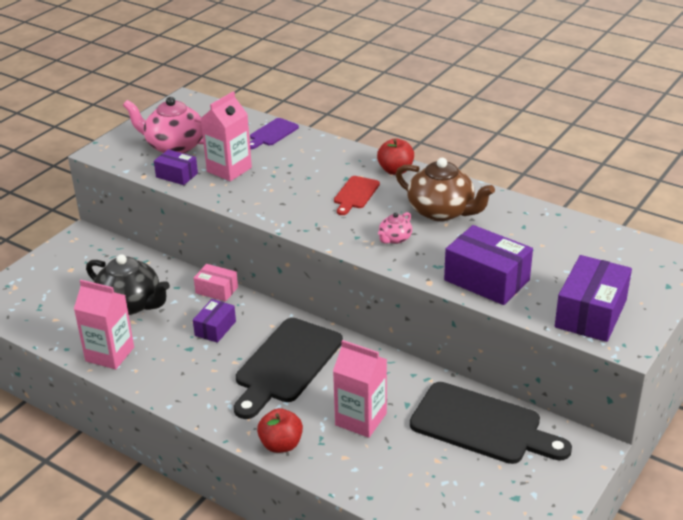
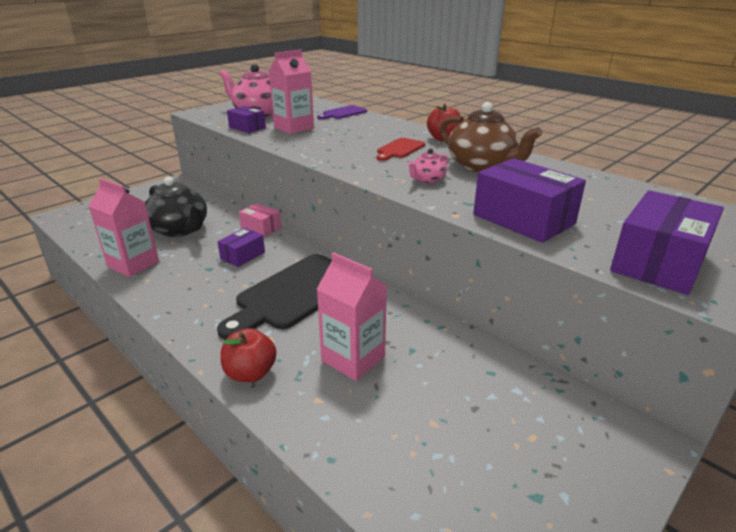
camera: 10 degrees right, 5 degrees down
(482, 425) = (499, 388): black cutting board -> none

